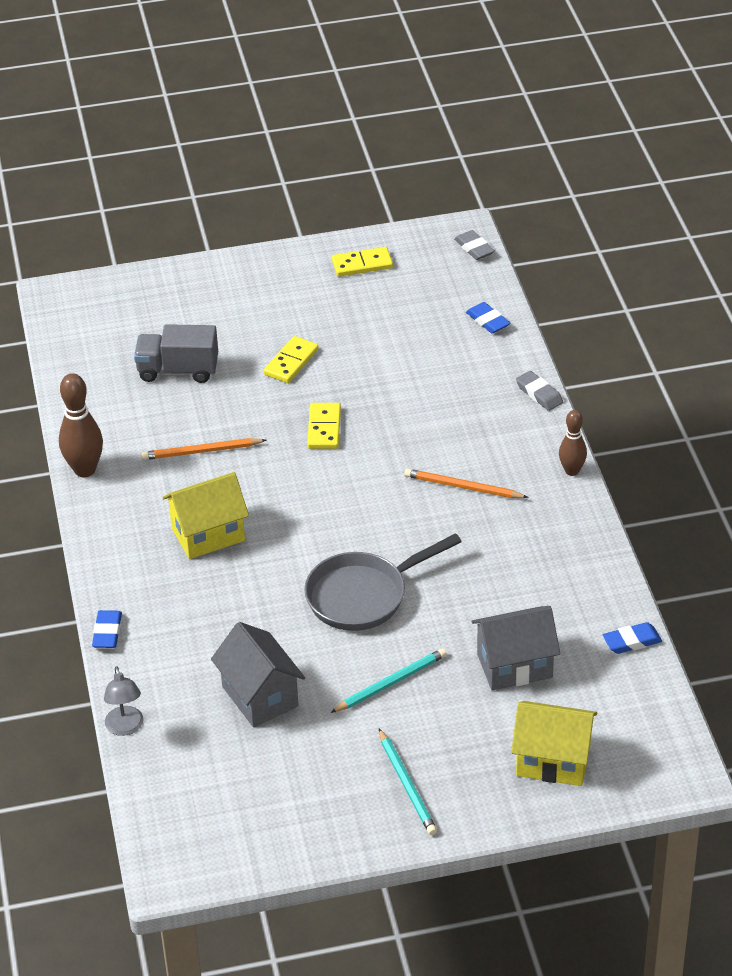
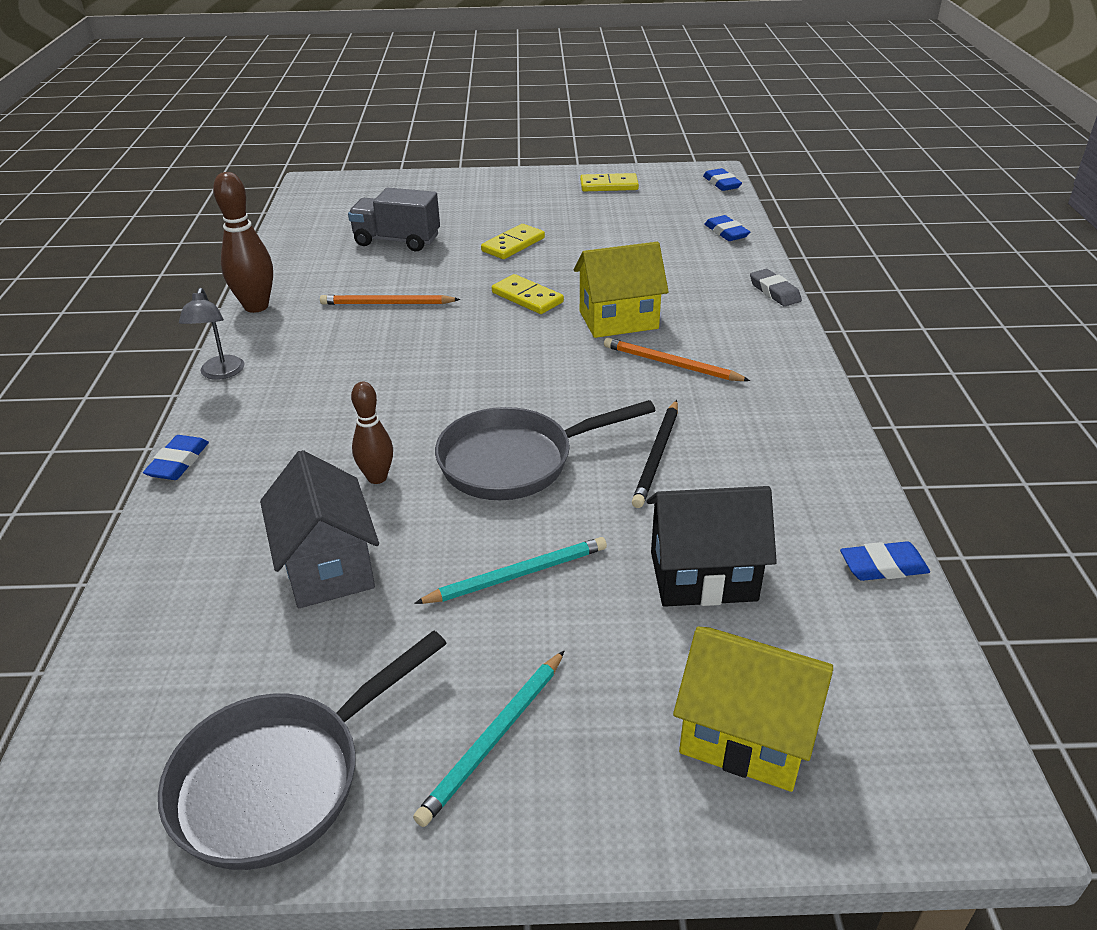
camera: 10 degrees right, 5 degrees down
(125, 727) = (125, 582): grey lamp -> grey lamp (220, 373)
(208, 535) = (355, 377): yellow house -> yellow house (618, 320)
(290, 825) = (280, 779): none -> grey pan
(324, 428) = (527, 297): yellow domino -> yellow domino turned 60 degrees counterclockwise
(407, 785) = (494, 738): turquoise pencil -> turquoise pencil turned 45 degrees clockwise
(467, 576) = (657, 456): none -> black pencil
(474, 248) = (721, 183): grey eraser -> blue eraser
(514, 665) = (703, 576): grey house -> black house
(572, 471) = (807, 362): brown bowling pin -> brown bowling pin (377, 477)

